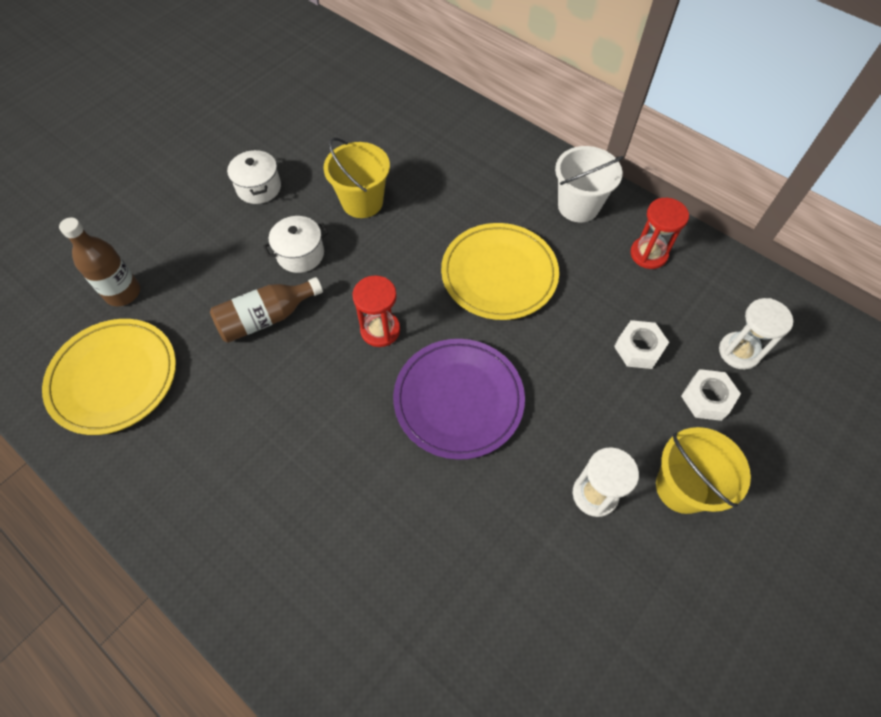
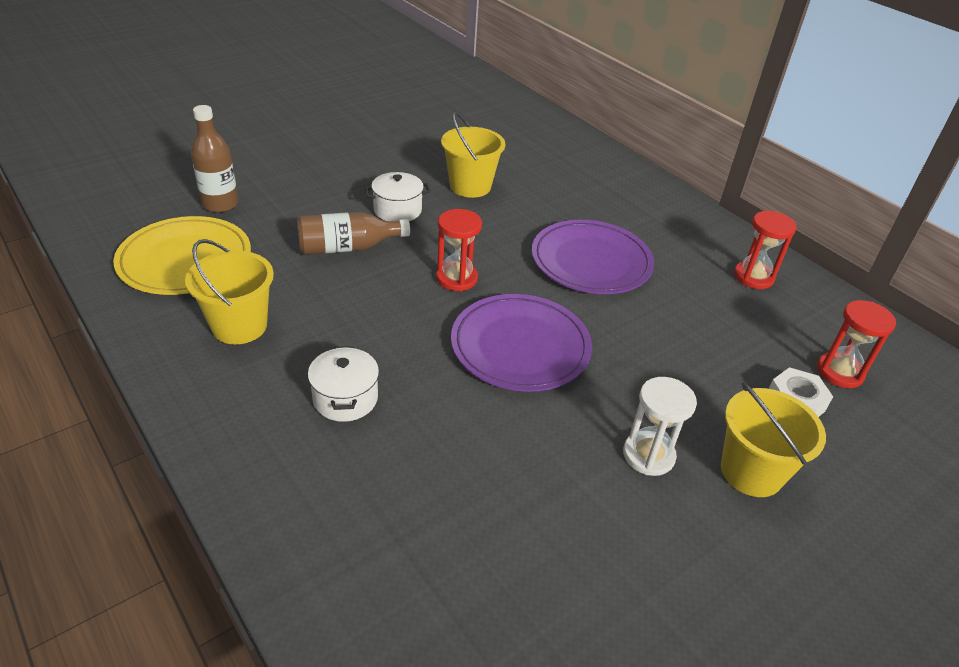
camera: 10 degrees right, 20 degrees down
(194, 447) = (239, 326): none -> yellow bucket
(259, 188) = (375, 159): white pot -> white pot (345, 398)
(499, 274) = (591, 261): yellow plate -> purple plate
(578, 206) = (687, 228): white bucket -> none
(638, 349) = (726, 347): white nut -> none
(739, 352) = (839, 372): white hourglass -> red hourglass

